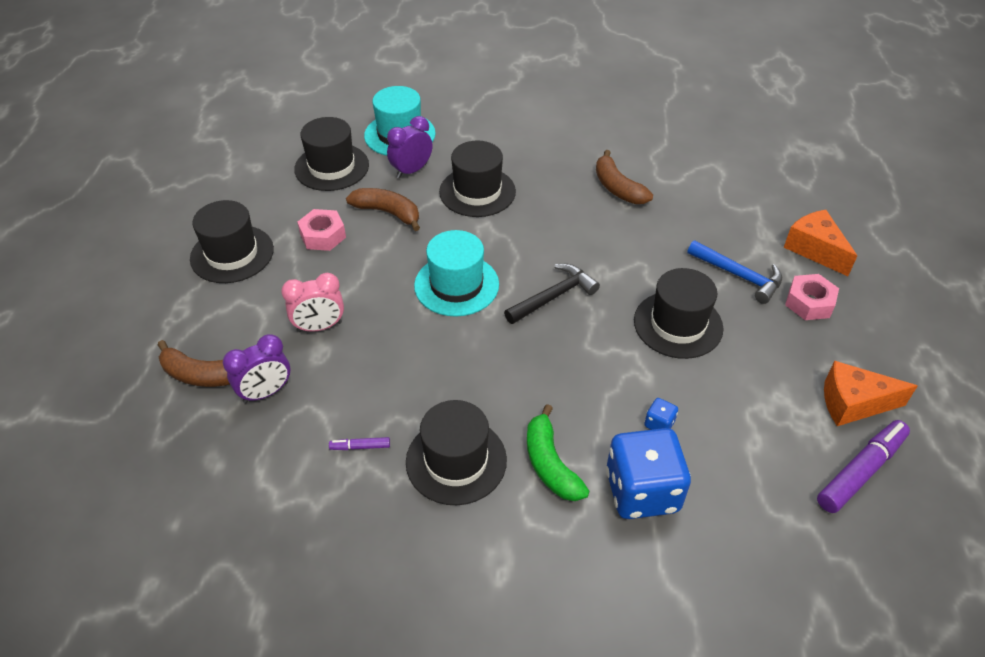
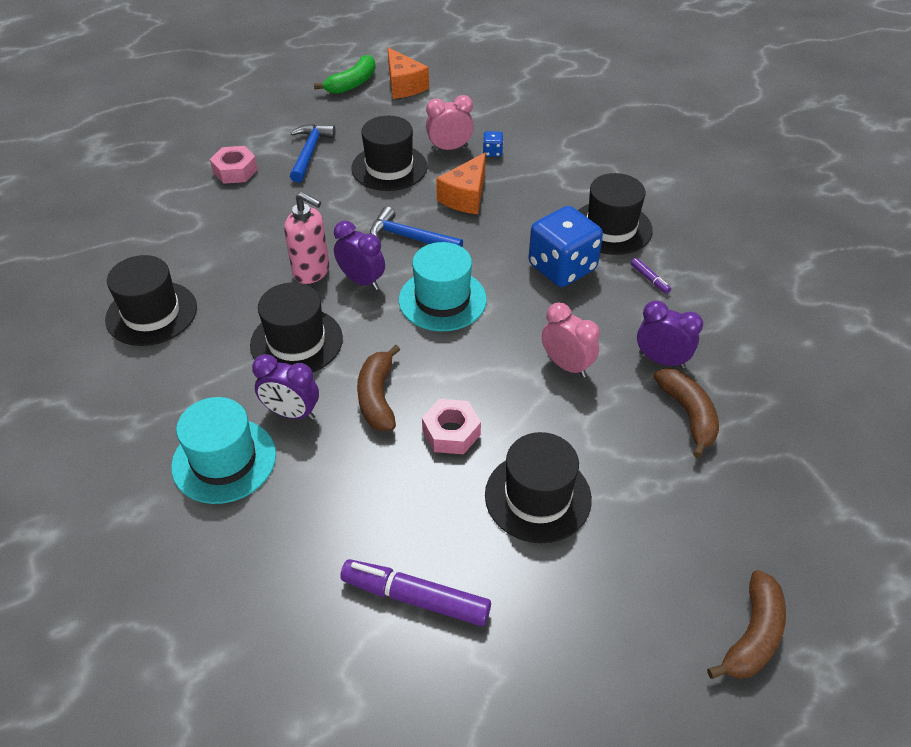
camera: 120 degrees left, 0 degrees up
(332, 167) = (329, 494): black hat -> black hat (151, 313)
(518, 246) = (362, 281): none -> purple clock
(550, 464) = (570, 186): green banana -> green banana (352, 83)
(551, 222) = (312, 272): none -> pink soap dispenser
(553, 296) = (410, 238): black hammer -> blue hammer
(617, 188) = (229, 247): brown banana -> brown banana (752, 635)
(642, 491) = (552, 145): blue dice -> blue dice (562, 267)
(688, 388) = (449, 148): none -> pink clock
(809, 303) = (317, 117): pink nut -> pink nut (235, 171)
(814, 249) = (250, 125): orange cheese -> orange cheese (465, 197)
(860, 471) = (458, 76): purple marker -> purple marker (416, 598)

